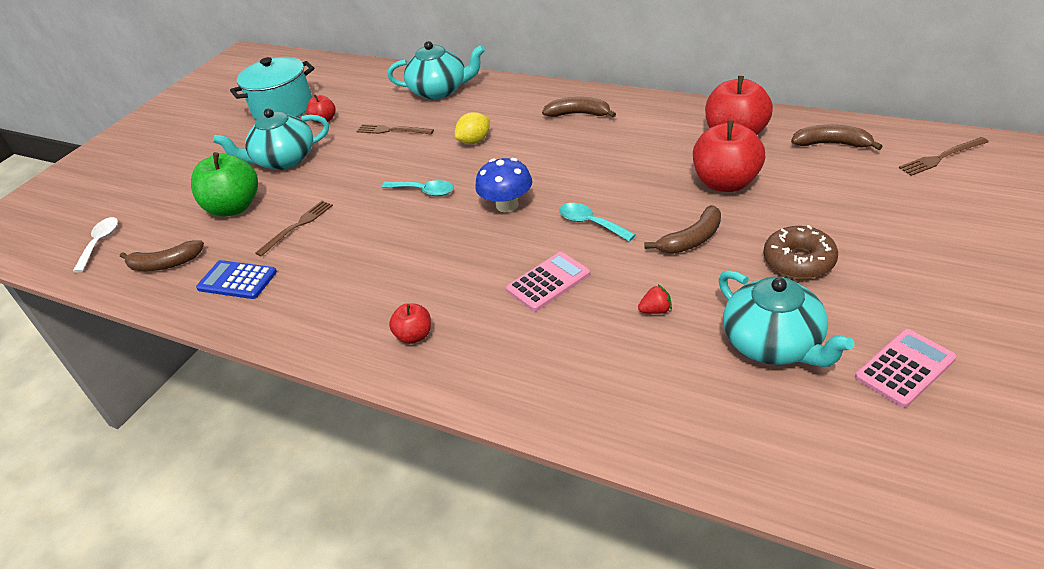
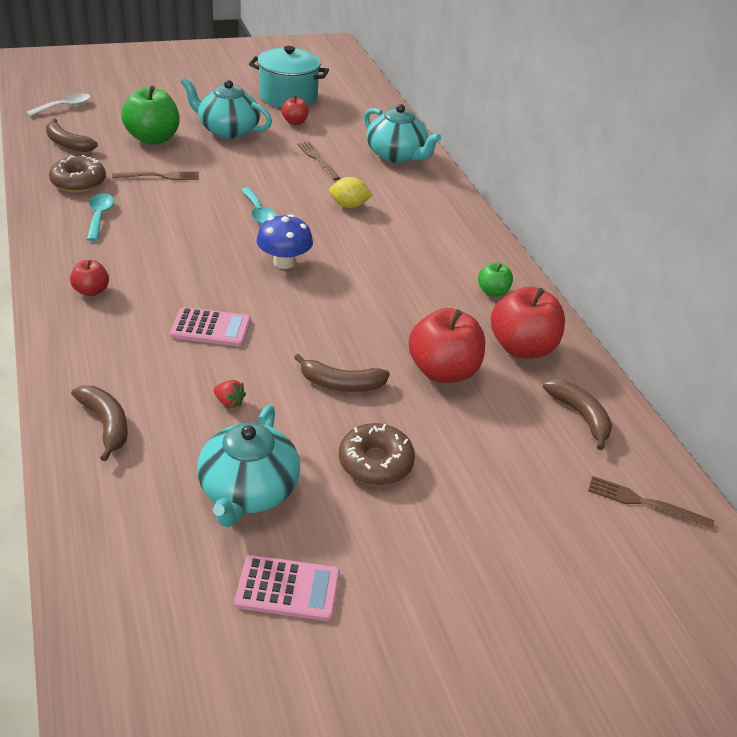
camera: 35 degrees right, 0 degrees up
(237, 280) = (78, 182): blue calculator -> brown donut
(579, 114) = (448, 242): brown banana -> brown banana (106, 424)
(590, 223) = (305, 316): turquoise spoon -> turquoise spoon (99, 216)
(660, 120) = (492, 292): none -> green apple

